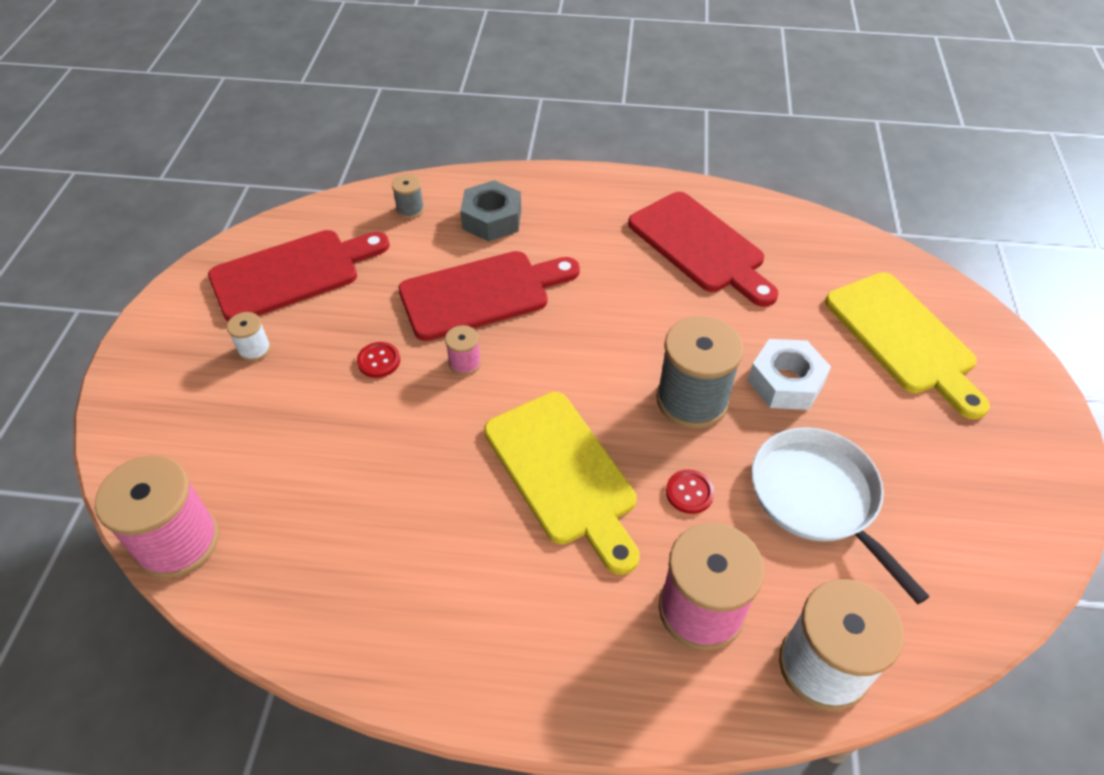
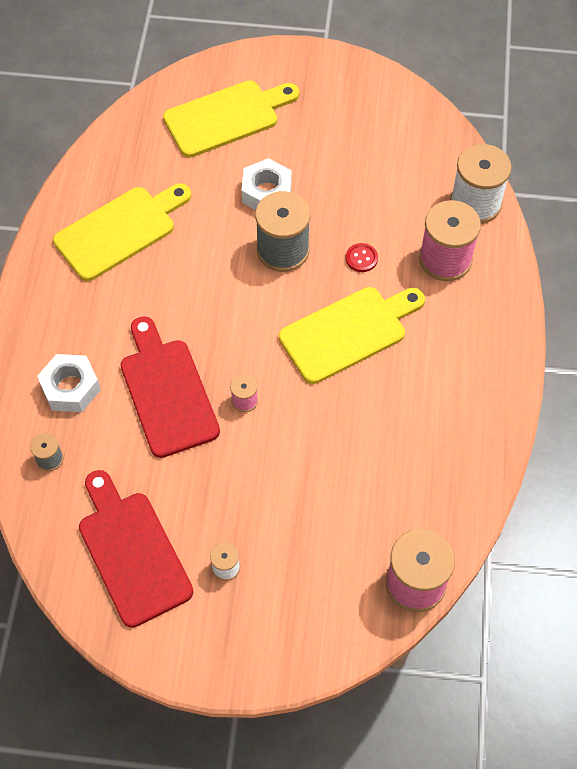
camera: 90 degrees left, 10 degrees up
(379, 361) = (241, 465): red button -> none
(492, 219) = (70, 388): grey nut -> white nut
(700, 246) = (120, 230): red cutting board -> yellow cutting board
(818, 497) = (362, 188): white pan -> none

